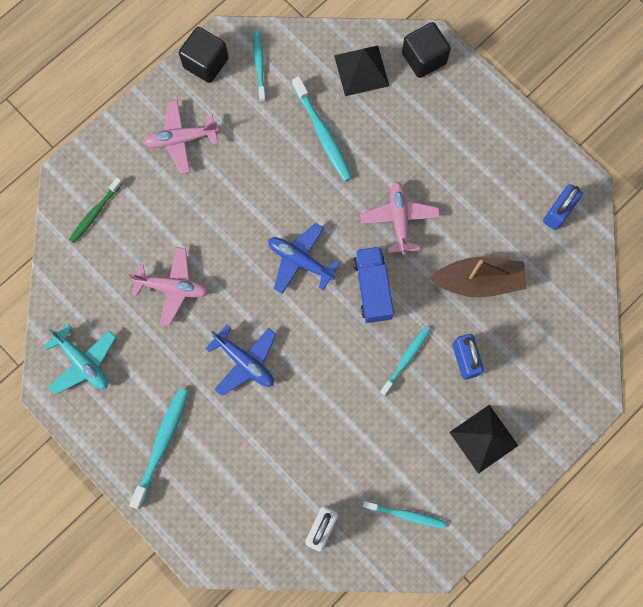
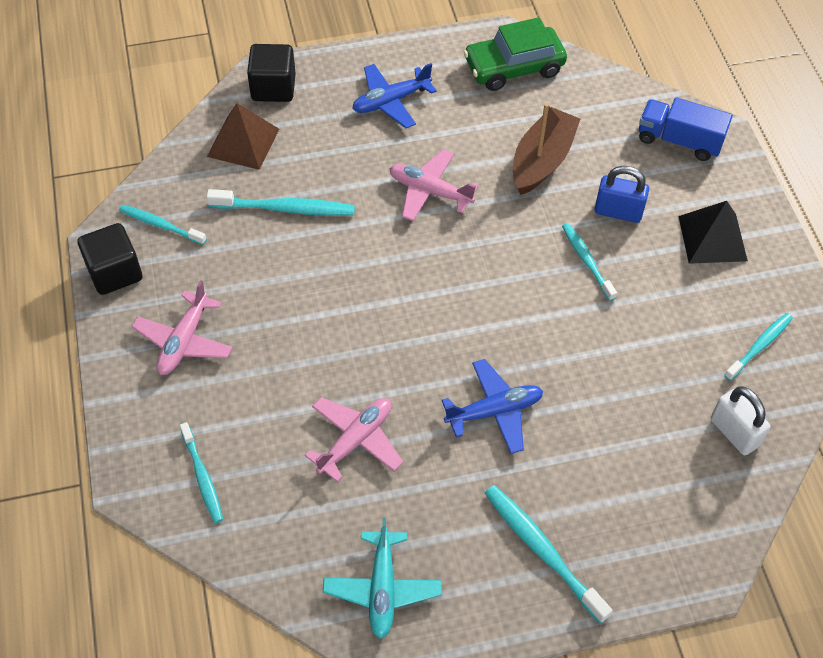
camera: 60 degrees left, 20 degrees down
(83, 362) = (382, 588): turquoise plane -> turquoise plane turned 105 degrees clockwise
(95, 213) = (202, 477): green toothbrush -> turquoise toothbrush
(300, 261) = (413, 299): blue plane -> blue plane (391, 101)
(361, 70) = (243, 142): black pyramid -> brown pyramid
(372, 288) = (489, 251): blue truck -> blue truck (679, 141)
(558, 212) = (514, 67): blue padlock -> green car

